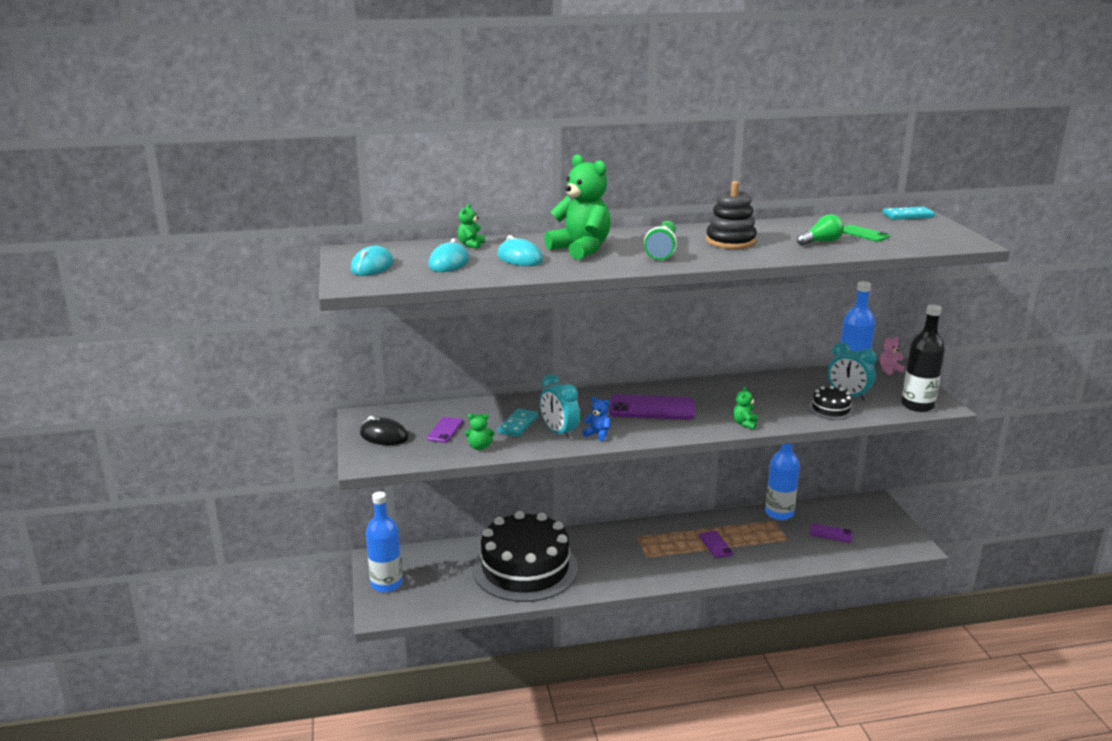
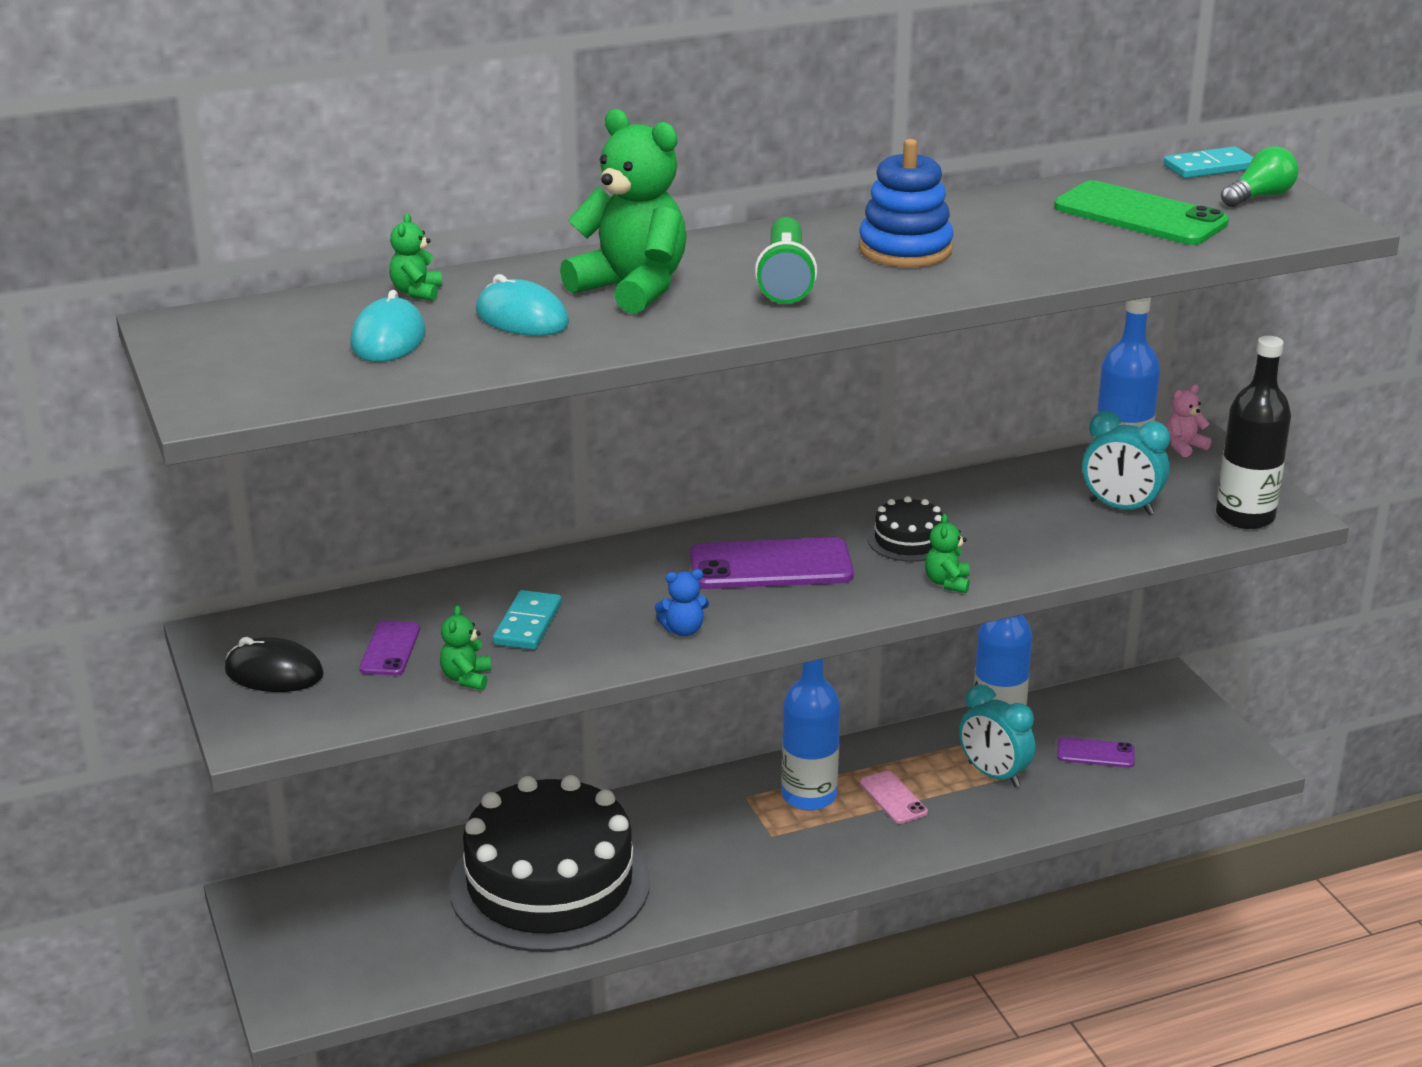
camera: 10 degrees left, 5 degrees up
(372, 266) = (240, 359): turquoise mouse -> none
(386, 584) = (289, 945): blue bottle -> blue bottle (809, 796)
(479, 447) = (466, 678): green teddy bear -> green teddy bear turned 105 degrees clockwise
(559, 433) = (610, 633): turquoise clock -> turquoise clock (993, 775)
(598, 434) = (683, 630): blue teddy bear -> blue teddy bear turned 150 degrees clockwise
(715, 544) = (893, 798): purple phone -> pink phone
(730, 241) = (905, 250): black stacking toy -> blue stacking toy
(821, 242) = (1069, 240): green light bulb -> green light bulb (1259, 197)
(831, 409) = (1095, 538): black cake -> black cake (908, 540)
(863, 234) = (1140, 215): green phone -> green phone, size x1.86

